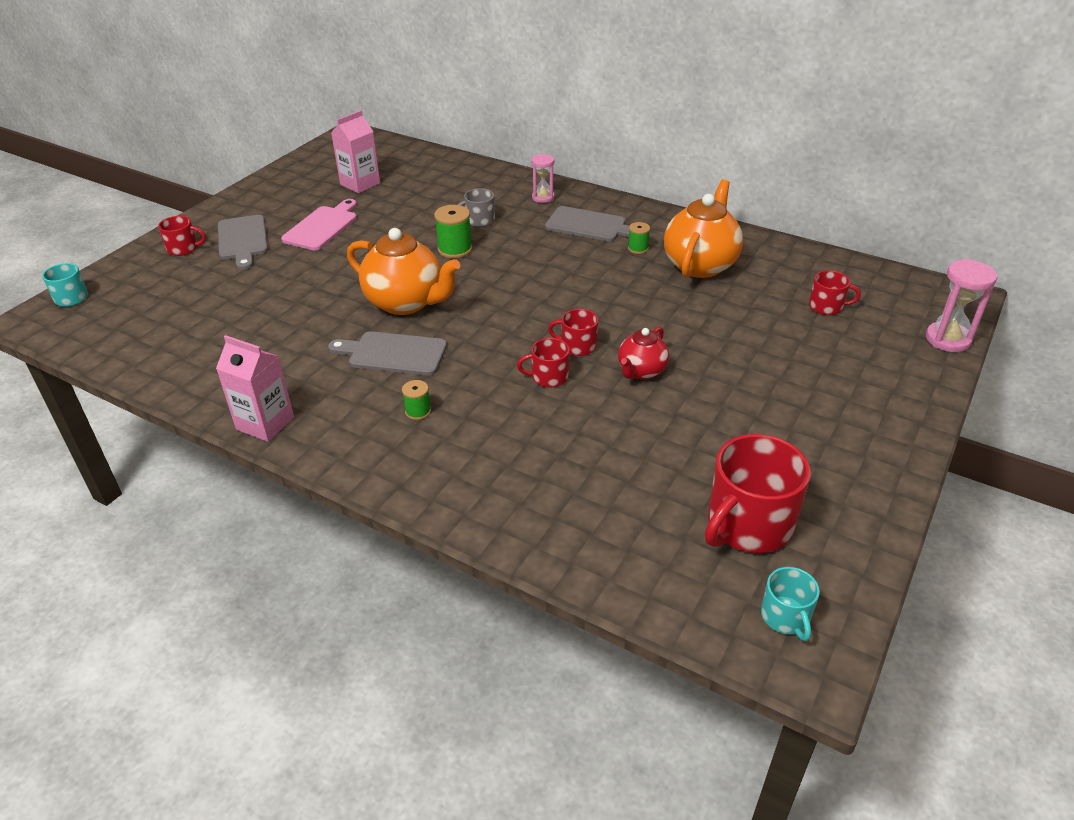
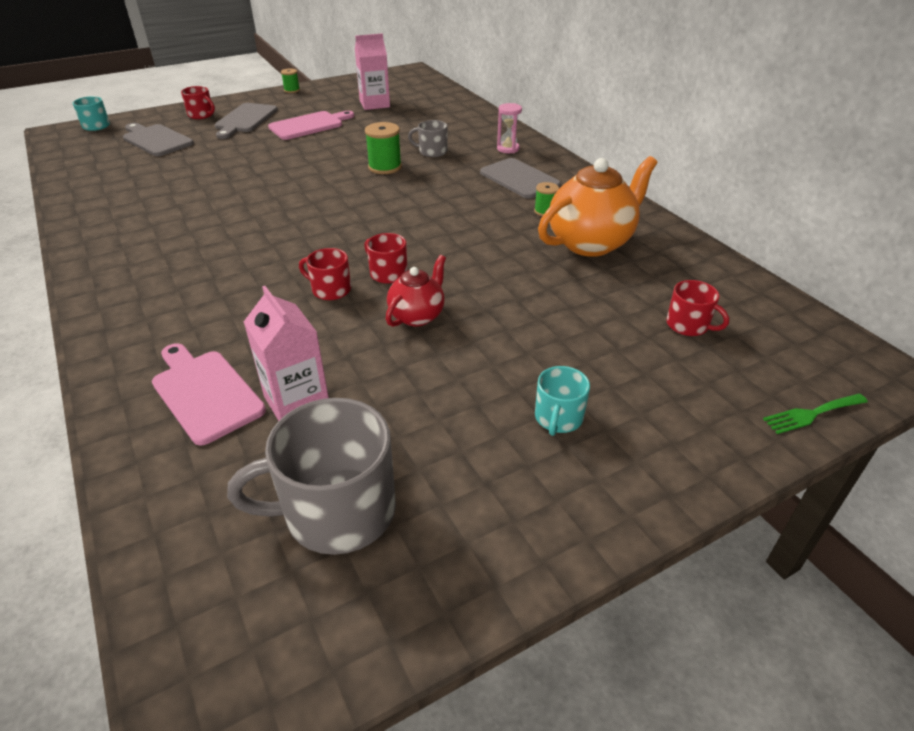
camera: 30 degrees right, 0 degrees up
(265, 423) = (86, 245): pink carton -> pink carton (297, 402)
(393, 353) = (237, 228): grey cutting board -> grey cutting board (156, 140)
(406, 302) = (296, 194): orange teapot -> none
(418, 411) = (195, 277): green spool -> green spool (292, 90)
(556, 494) = (205, 392): none -> pink cutting board
(641, 371) = (417, 316): red teapot -> red teapot turned 150 degrees clockwise
(748, 524) = (337, 511): red mug -> grey mug
(785, 617) = (250, 638): turquoise mug -> turquoise mug (558, 418)
(947, 339) = (811, 414): pink hourglass -> green fork

